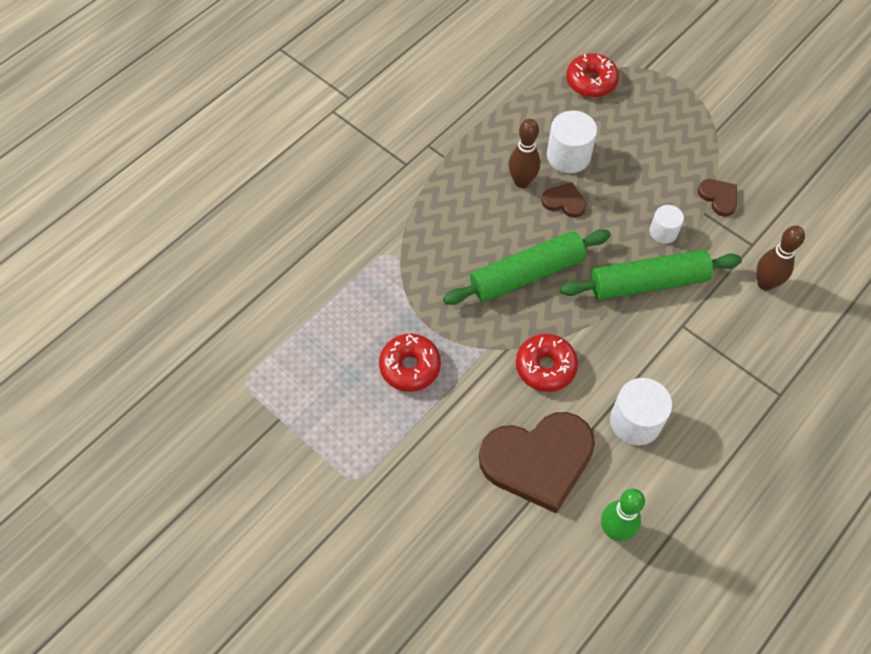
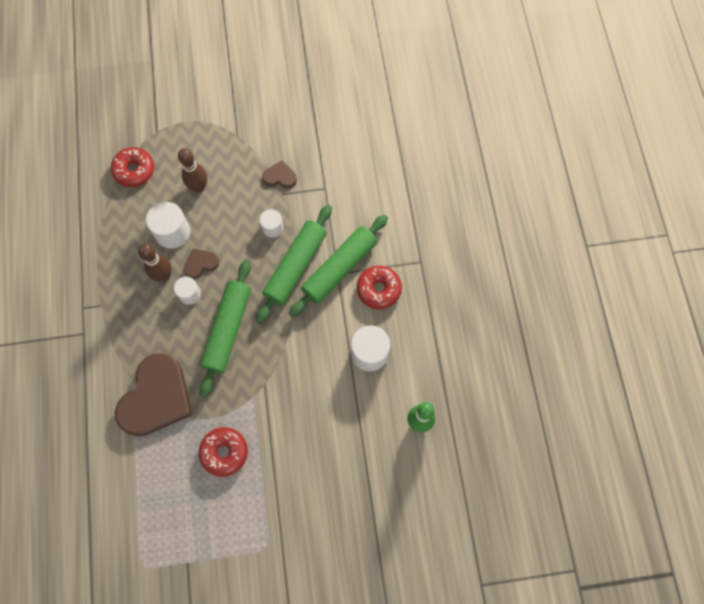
camera: 50 degrees left, 10 degrees up
(527, 216) = (189, 294): none -> white cylinder
(538, 460) = (346, 428): brown heart -> brown heart (156, 398)
(545, 367) = (294, 372): red donut -> red donut (378, 289)
(688, 323) = (339, 269): none -> green rolling pin
(765, 283) = (353, 205): brown bowling pin -> brown bowling pin (199, 187)

